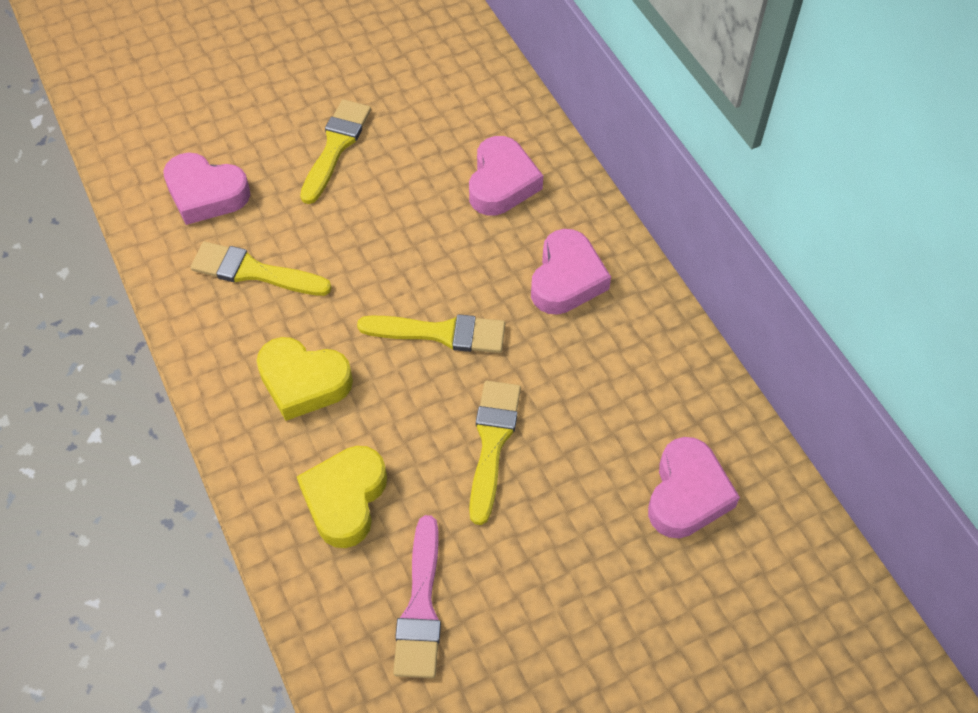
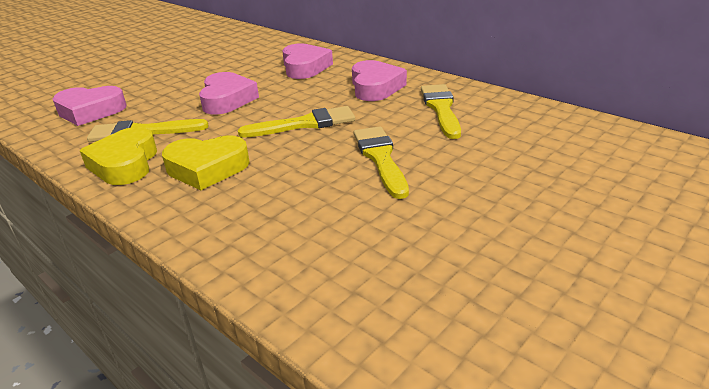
camera: 20 degrees left, 25 degrees down
(336, 147) = (183, 77): yellow brush -> yellow brush (441, 108)
(345, 499) = (278, 216): yellow heart -> yellow heart (125, 164)
(420, 606) = (390, 258): pink brush -> none
(687, 494) = (543, 143): pink heart -> pink heart (227, 99)

